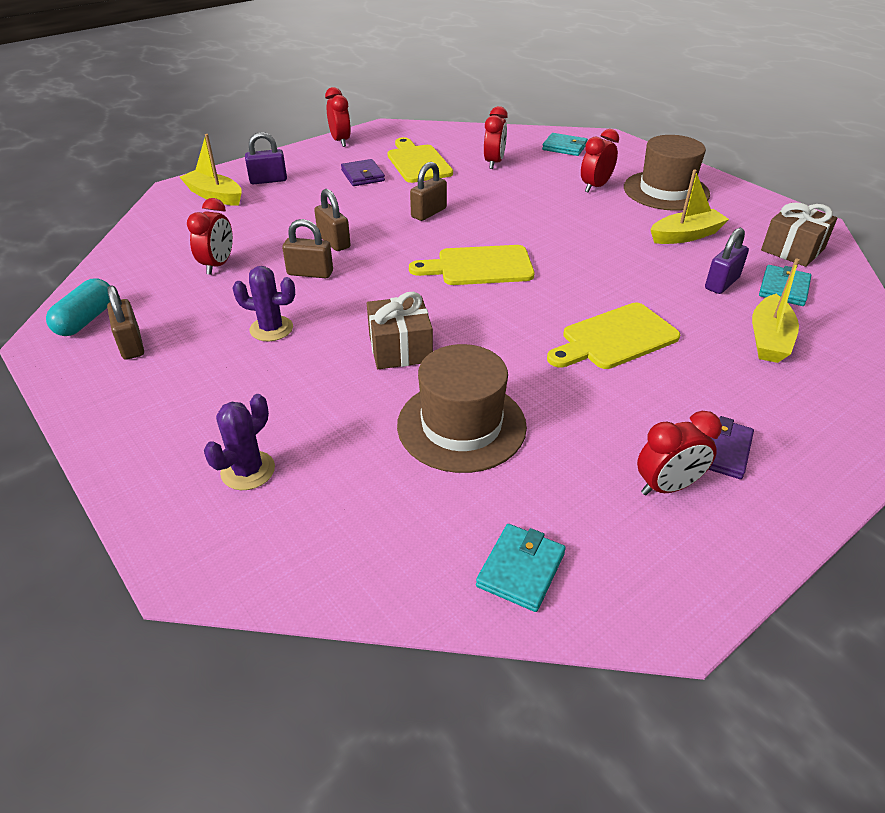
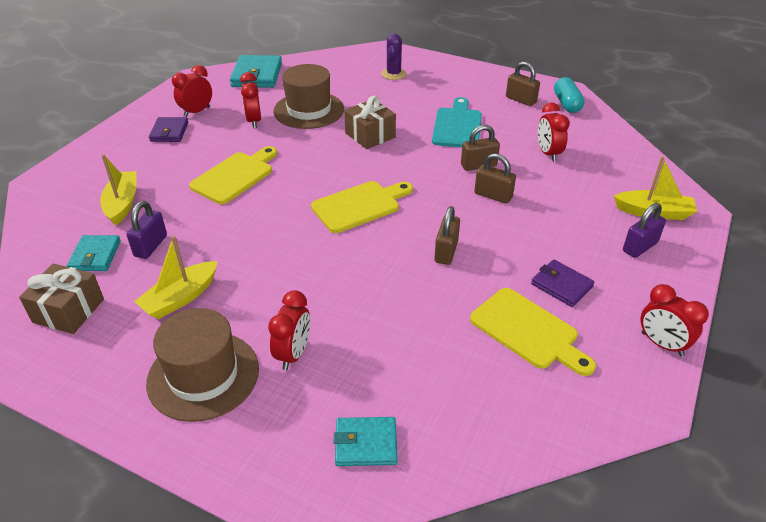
camera: 155 degrees right, 0 degrees up
(271, 329) = (457, 126): purple cactus -> turquoise cutting board
(494, 163) = (439, 363): red clock -> red clock (254, 121)
(520, 569) = (257, 75): turquoise wallet -> turquoise wallet, size x1.60

